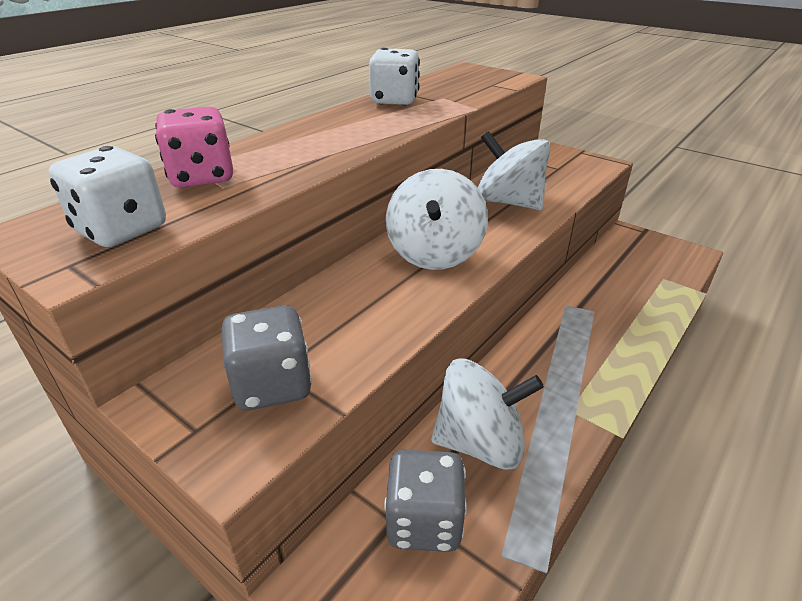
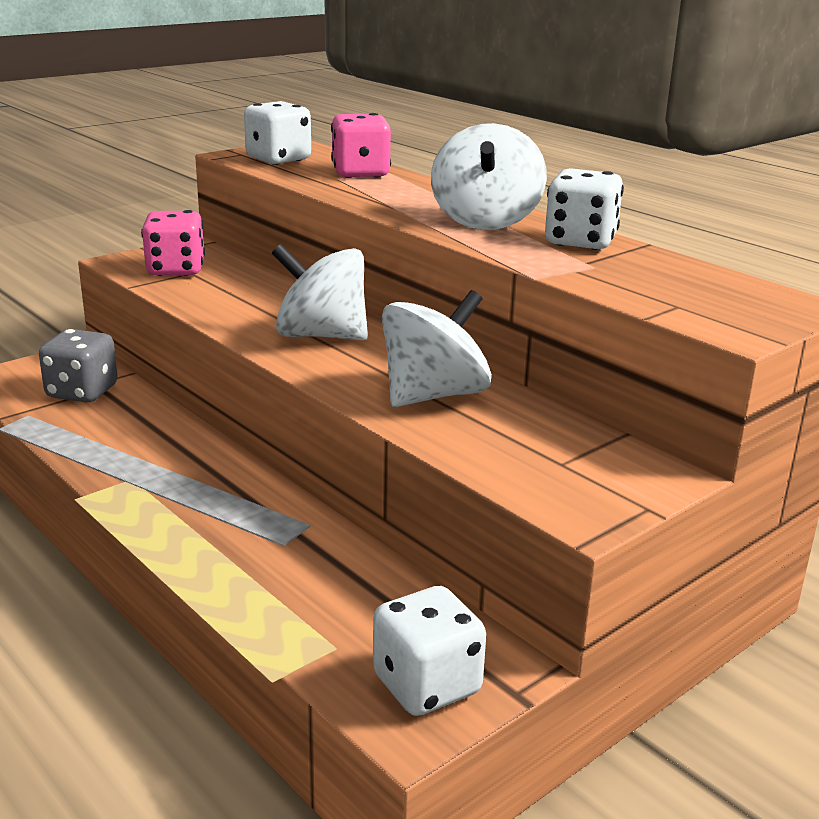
camera: 100 degrees right, 10 degrees down
(272, 385) = (176, 270): grey dice -> pink dice
(480, 442) = (133, 424): white spinning top -> white spinning top (485, 221)
(663, 251) = (426, 685): none -> white dice

